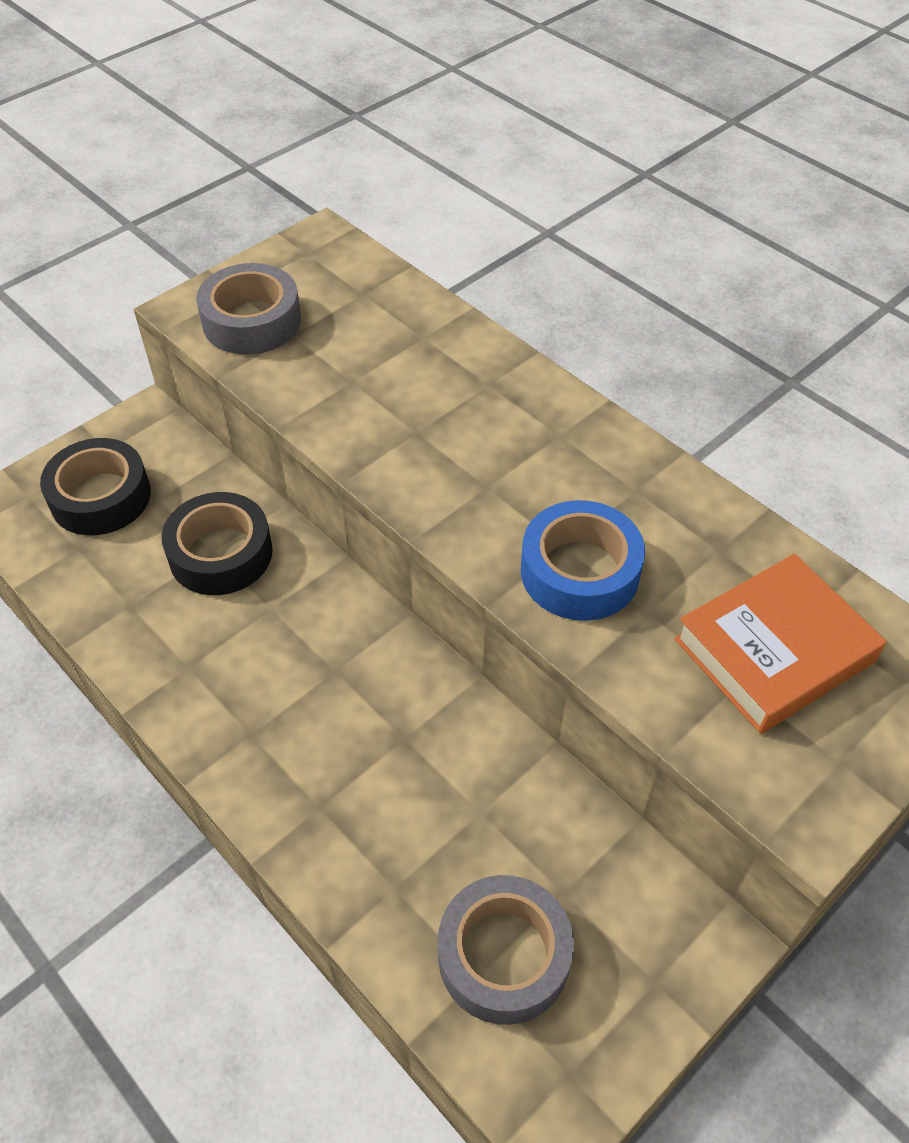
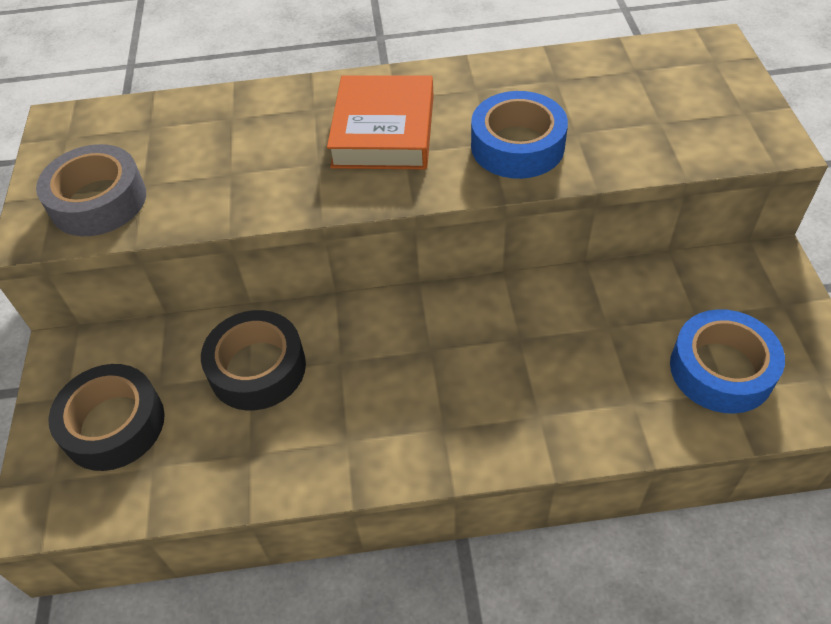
camera: 50 degrees left, 0 degrees up
(504, 955) = (721, 369): grey tape -> blue tape
(774, 651) = (648, 97): orange book -> orange book (384, 131)

